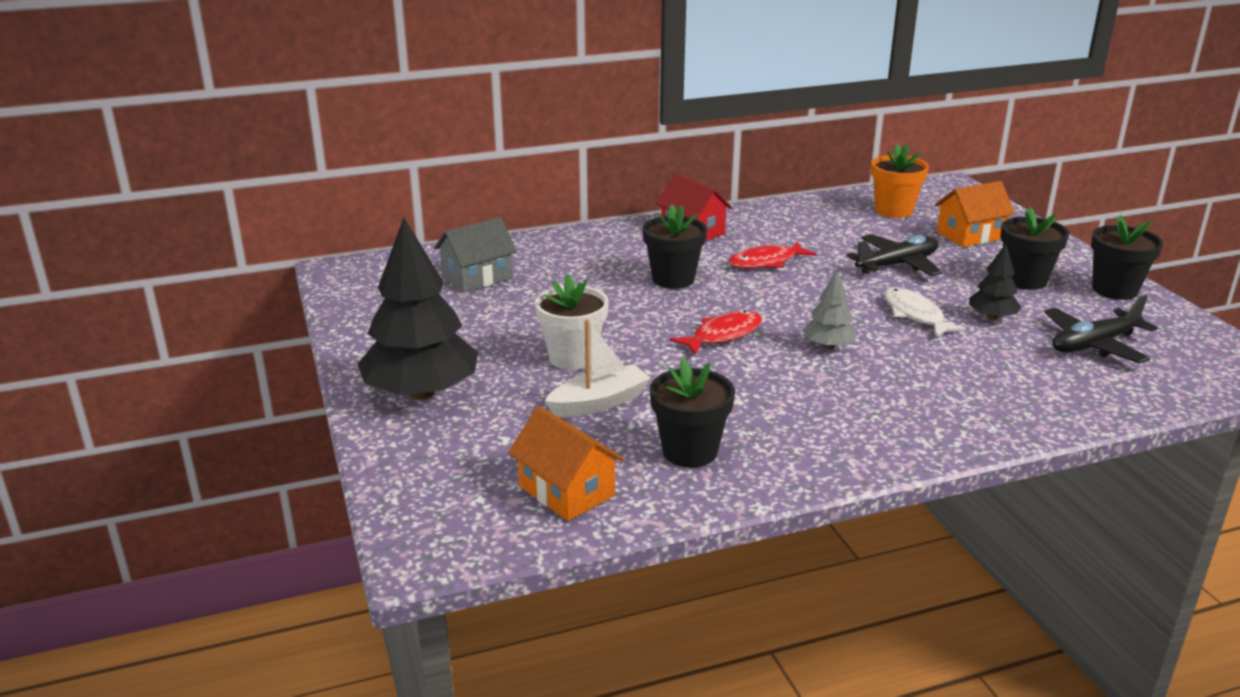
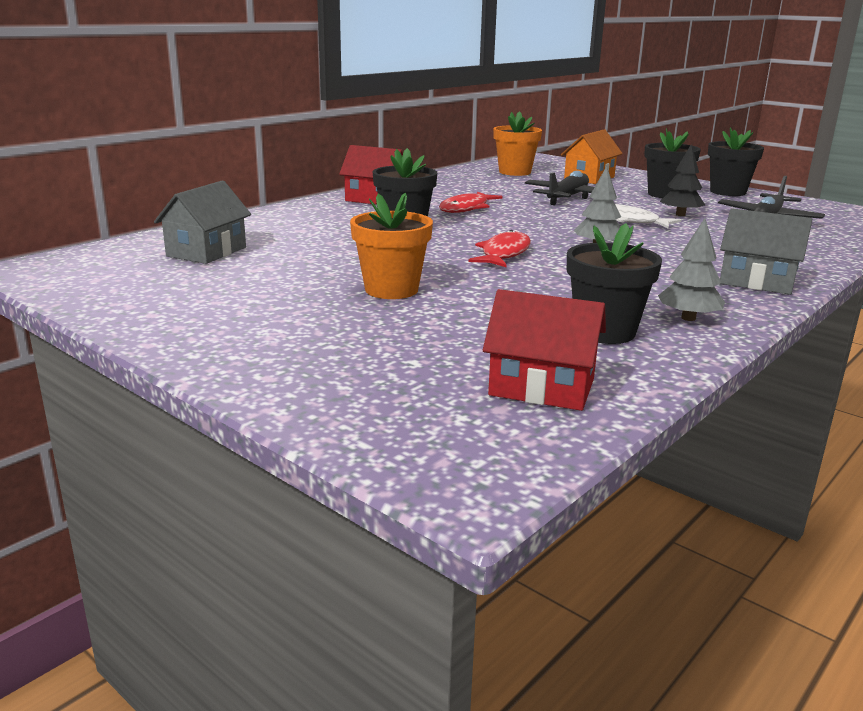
camera: 30 degrees left, 5 degrees down
(422, 393) = (265, 344): black tree -> none
(566, 491) = (542, 387): orange house -> red house
(573, 357) = (391, 290): white flower pot -> orange flower pot
(599, 403) = (467, 316): white boat -> none
(787, 457) = (688, 318): none -> grey tree
(928, 431) = (757, 281): none -> grey house

